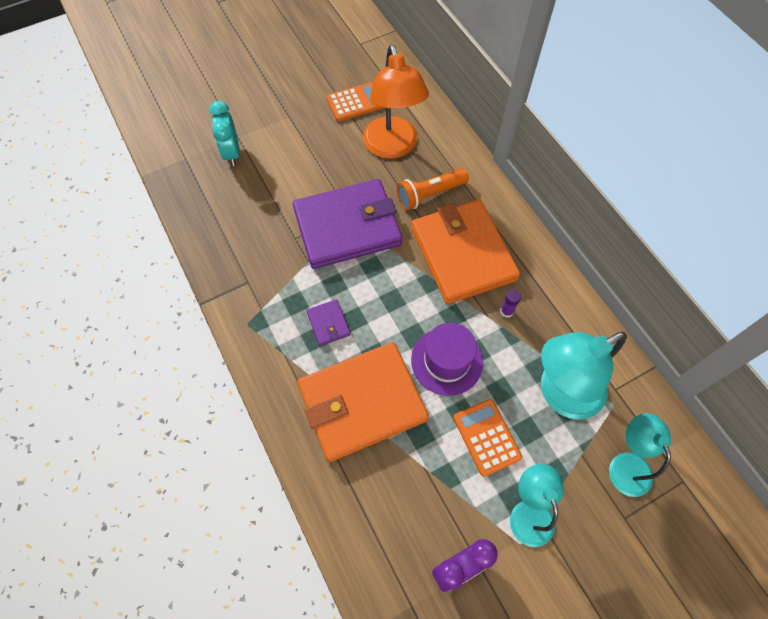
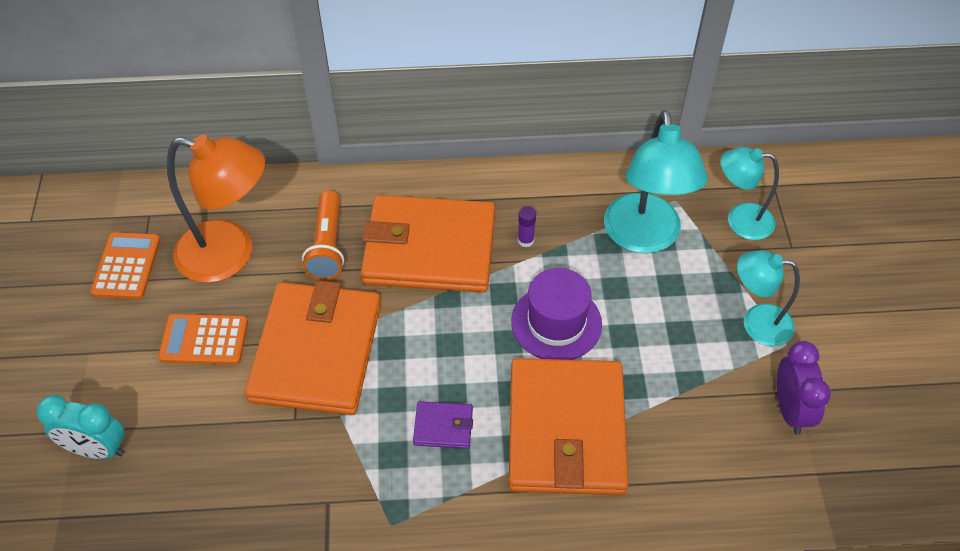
camera: 65 degrees left, 10 degrees down
(347, 227) = (317, 352): purple wallet -> orange wallet
(486, 437) = (662, 324): orange calculator -> orange calculator (204, 340)

